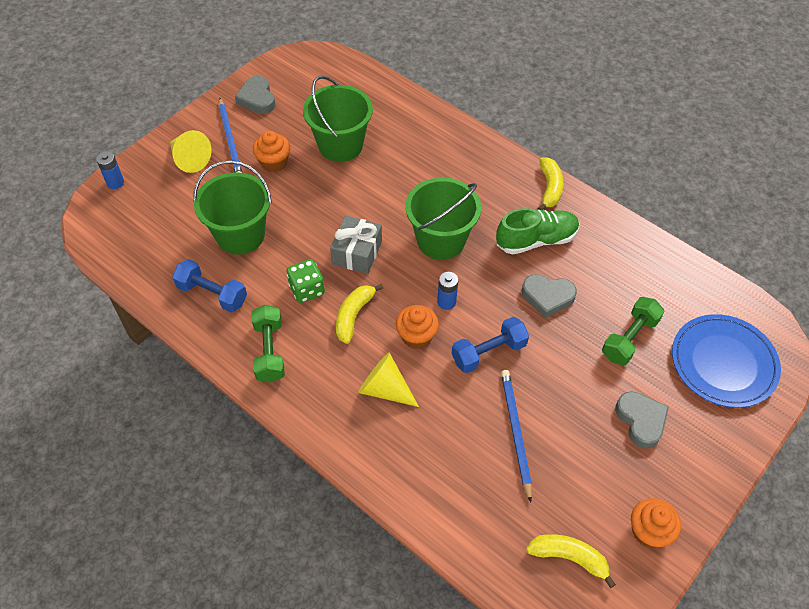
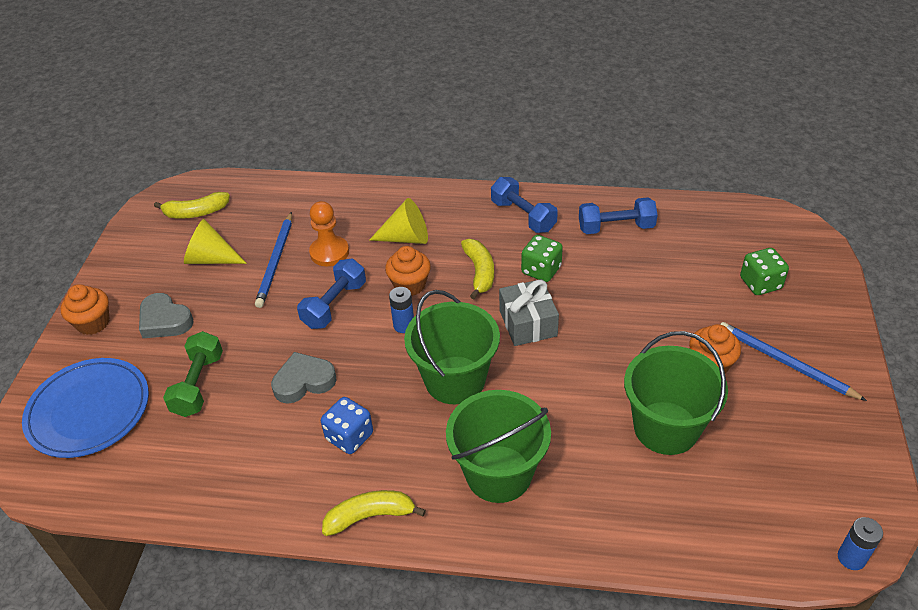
camera: 150 degrees right, 10 degrees down
(115, 182) = (824, 261): blue battery -> blue battery (851, 558)
(175, 192) = (760, 283): none -> green dice
(189, 159) = (794, 320): yellow cone -> yellow cone (211, 259)
(240, 235) = (651, 281): green bucket -> green bucket (498, 474)
(257, 99) = (829, 431): grey heart -> none
(269, 351) = (523, 216): green dumbbell -> blue dumbbell
(462, 413) = (329, 252): none -> orange pawn
(515, 432) = (276, 261): blue pencil -> blue pencil turned 45 degrees clockwise
(536, 240) = (349, 437): green shoe -> blue dice
(549, 188) = (370, 516): yellow banana -> yellow banana turned 105 degrees clockwise
(649, 531) = (137, 252): orange cupcake -> orange cupcake (93, 323)

